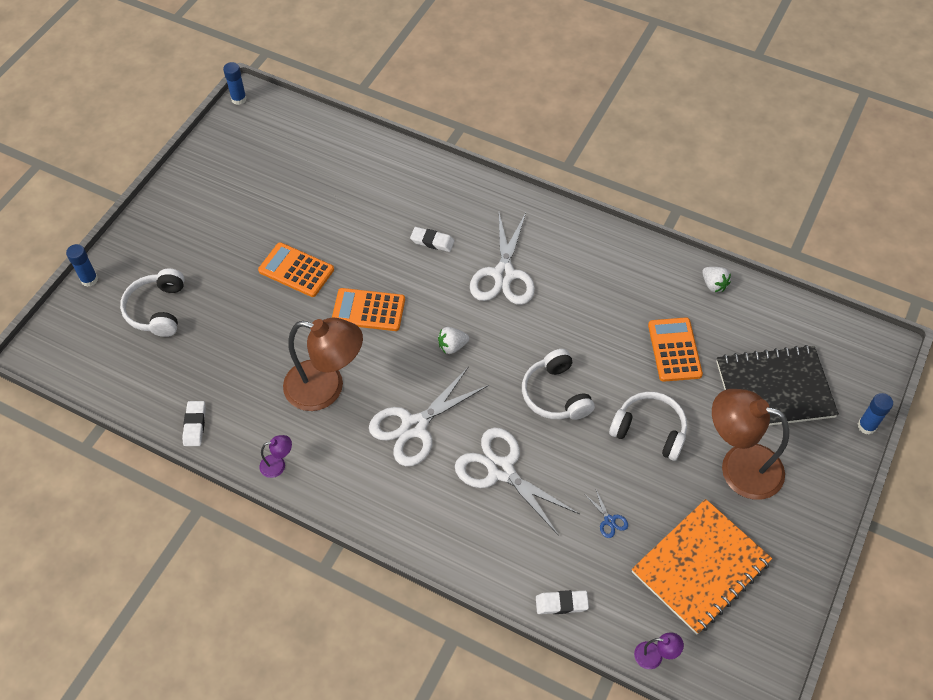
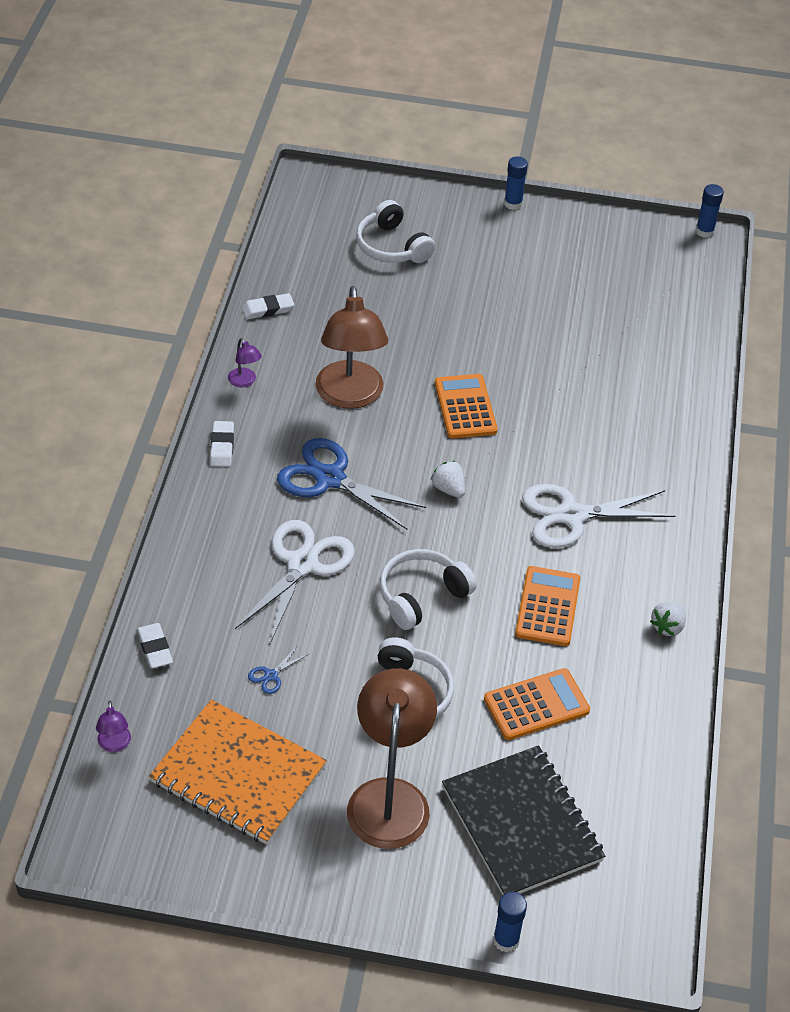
camera: 70 degrees right, 10 degrees down
(89, 279) = (406, 189): blue glue stick -> blue glue stick (513, 204)
(158, 310) = (392, 247): white headphones -> white headphones turned 105 degrees counterclockwise
(296, 270) = (491, 336): orange calculator -> orange calculator (548, 607)
(414, 426) = (330, 478): white scissors -> blue scissors
(432, 241) = (588, 440): white eraser -> white eraser (222, 447)
(713, 285) = (660, 734): white strawberry -> white strawberry (667, 627)

